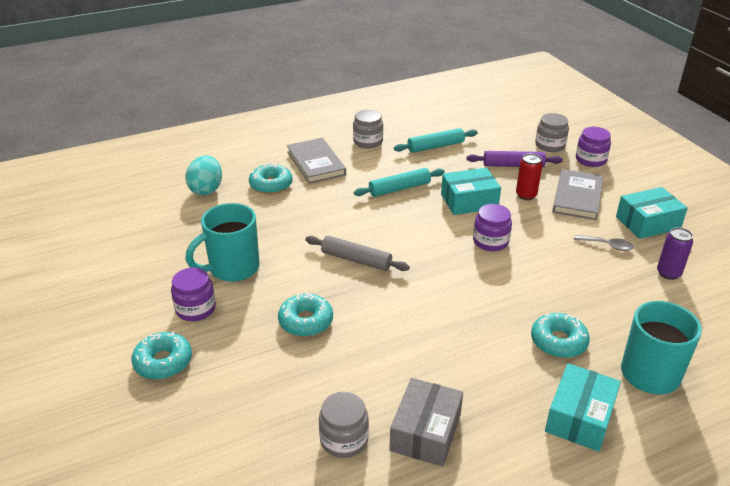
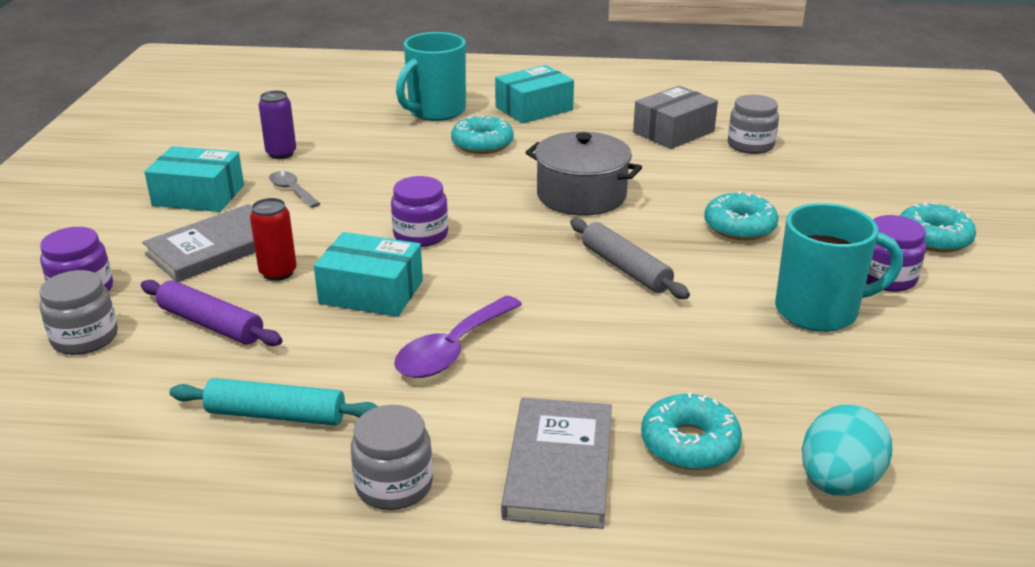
camera: 150 degrees left, 5 degrees down
(399, 188) = (452, 349): turquoise rolling pin -> purple spoon
(431, 311) = (581, 195): none -> grey pot

